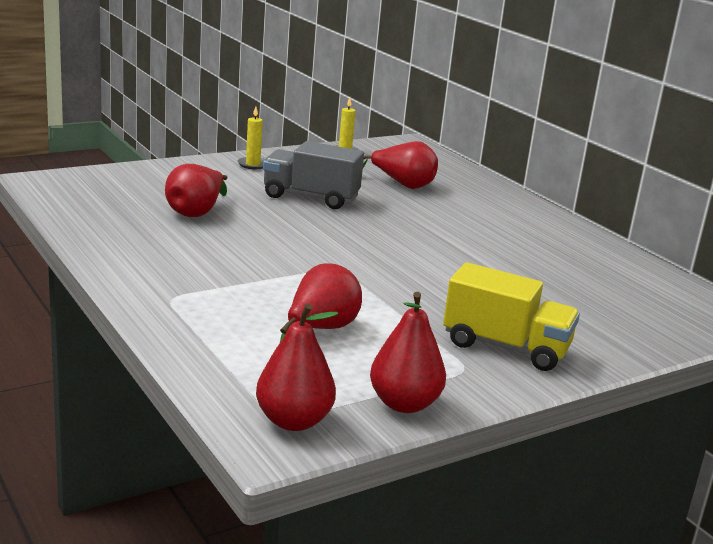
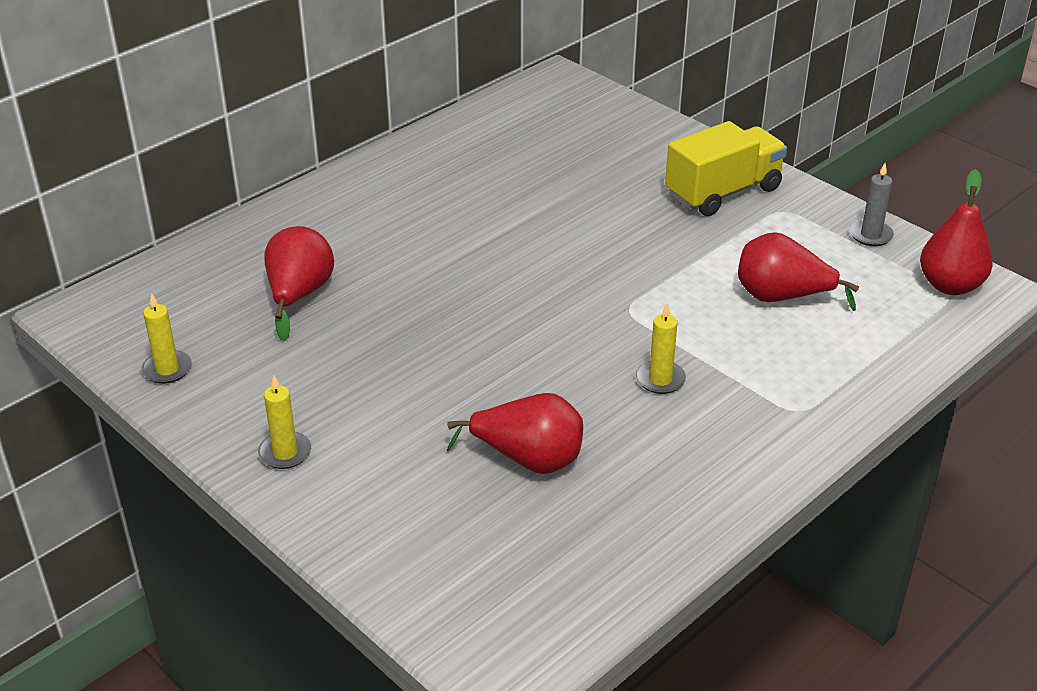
camera: 100 degrees left, 15 degrees up
(245, 262) = (660, 379): none -> yellow candle
(310, 197) = (402, 368): grey truck -> none
(404, 404) = (870, 235): red pear -> grey candle
(505, 347) = (723, 192): yellow truck -> yellow truck turned 45 degrees clockwise

